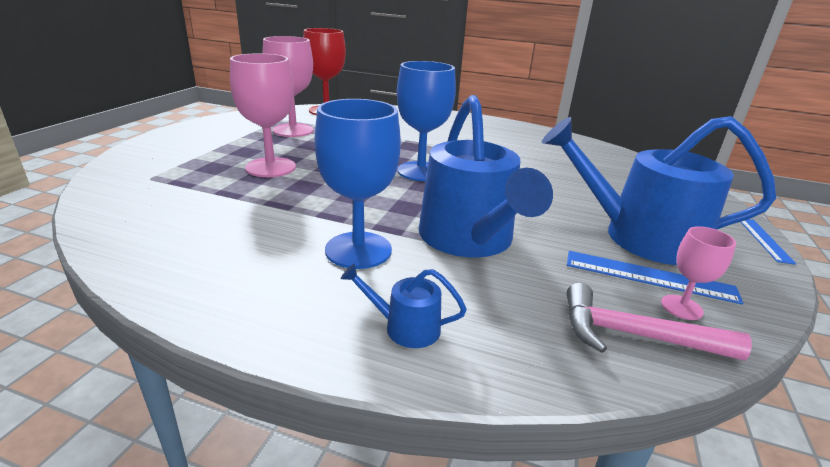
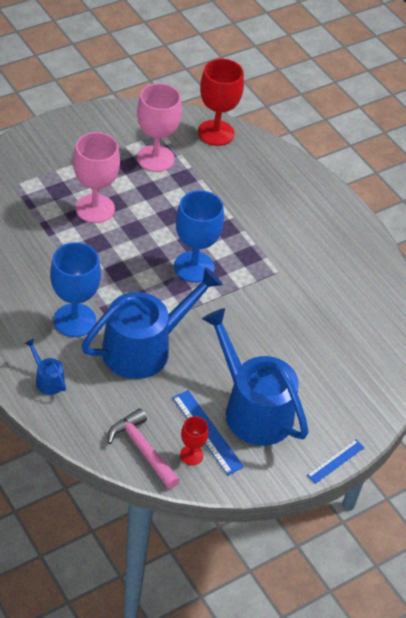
camera: 35 degrees right, 20 degrees up
(469, 239) = (144, 348): blue watering can -> blue watering can turned 150 degrees counterclockwise
(681, 307) = (191, 455): pink goblet -> red goblet

